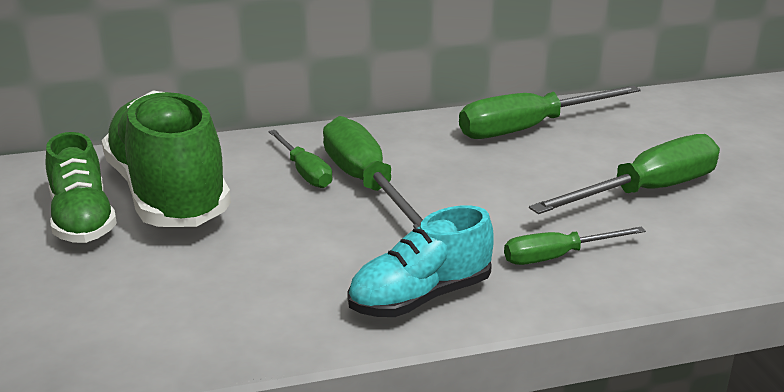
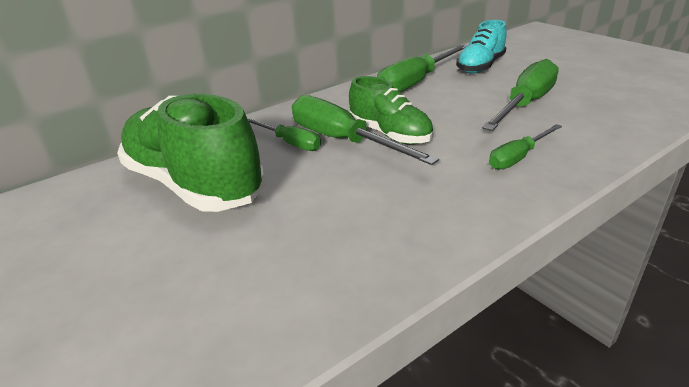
camera: 20 degrees left, 5 degrees up
(82, 220) = (132, 224): green shoe -> green shoe (390, 134)
(420, 297) = (458, 211): turquoise shoe -> turquoise shoe (480, 66)

